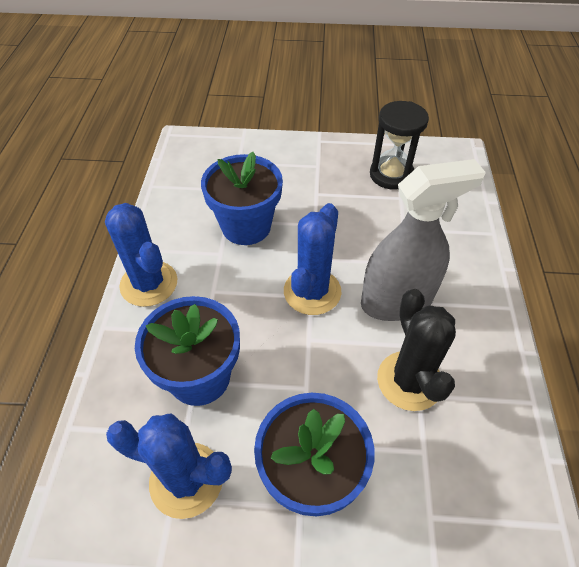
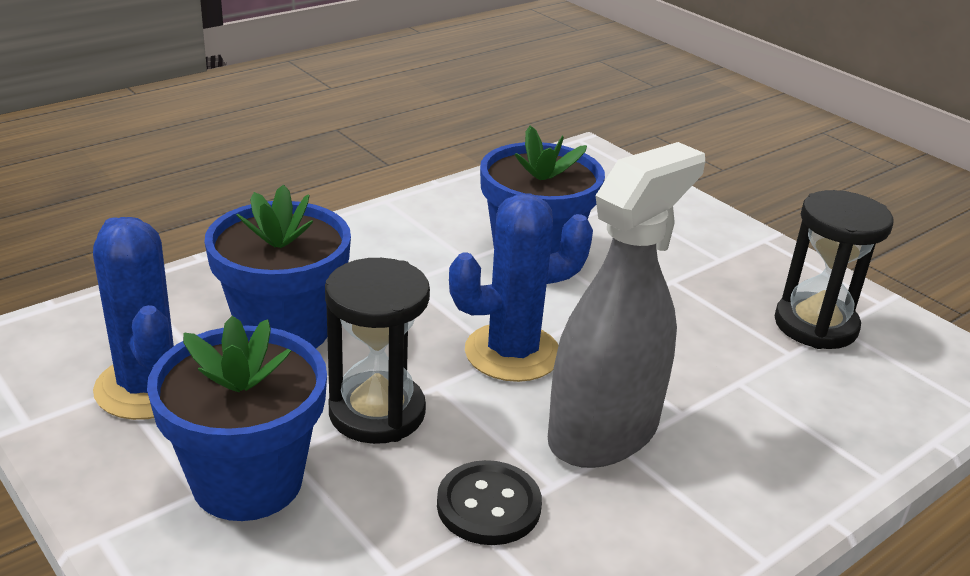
camera: 45 degrees right, 20 degrees down
(149, 283) = (358, 235): blue cactus -> none
(307, 380) = (377, 412): none -> black hourglass
(396, 301) = (603, 432): grey spray bottle -> grey spray bottle turned 75 degrees counterclockwise
(409, 381) = (488, 505): black cactus -> black button

